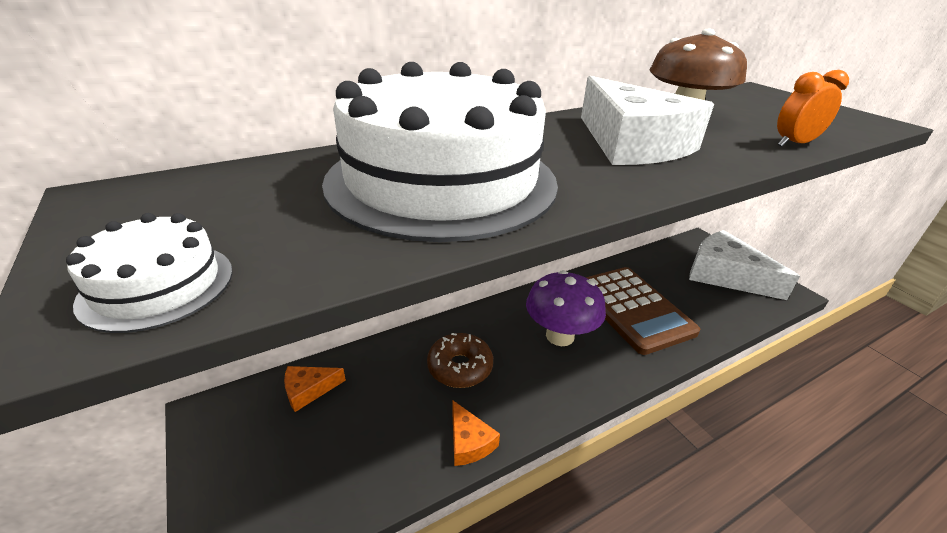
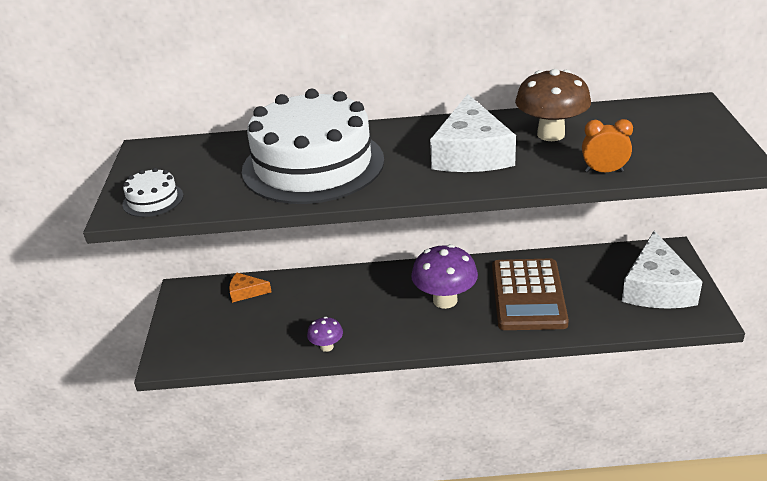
camera: 30 degrees right, 0 degrees up
(460, 367) = (352, 303): brown donut -> none
(469, 441) = (327, 347): orange cheese -> purple mushroom
(725, 275) = (656, 287): white cheese -> white cheese turned 150 degrees counterclockwise

